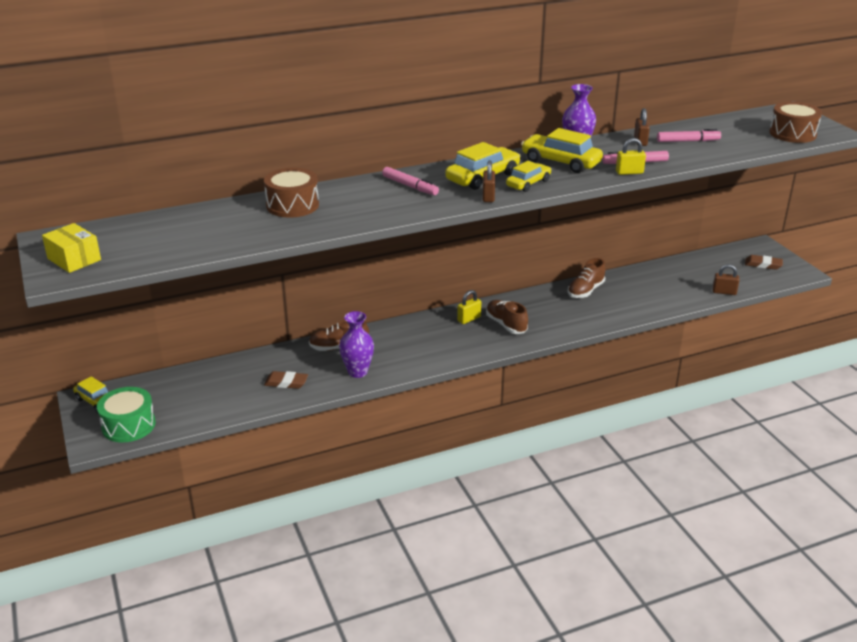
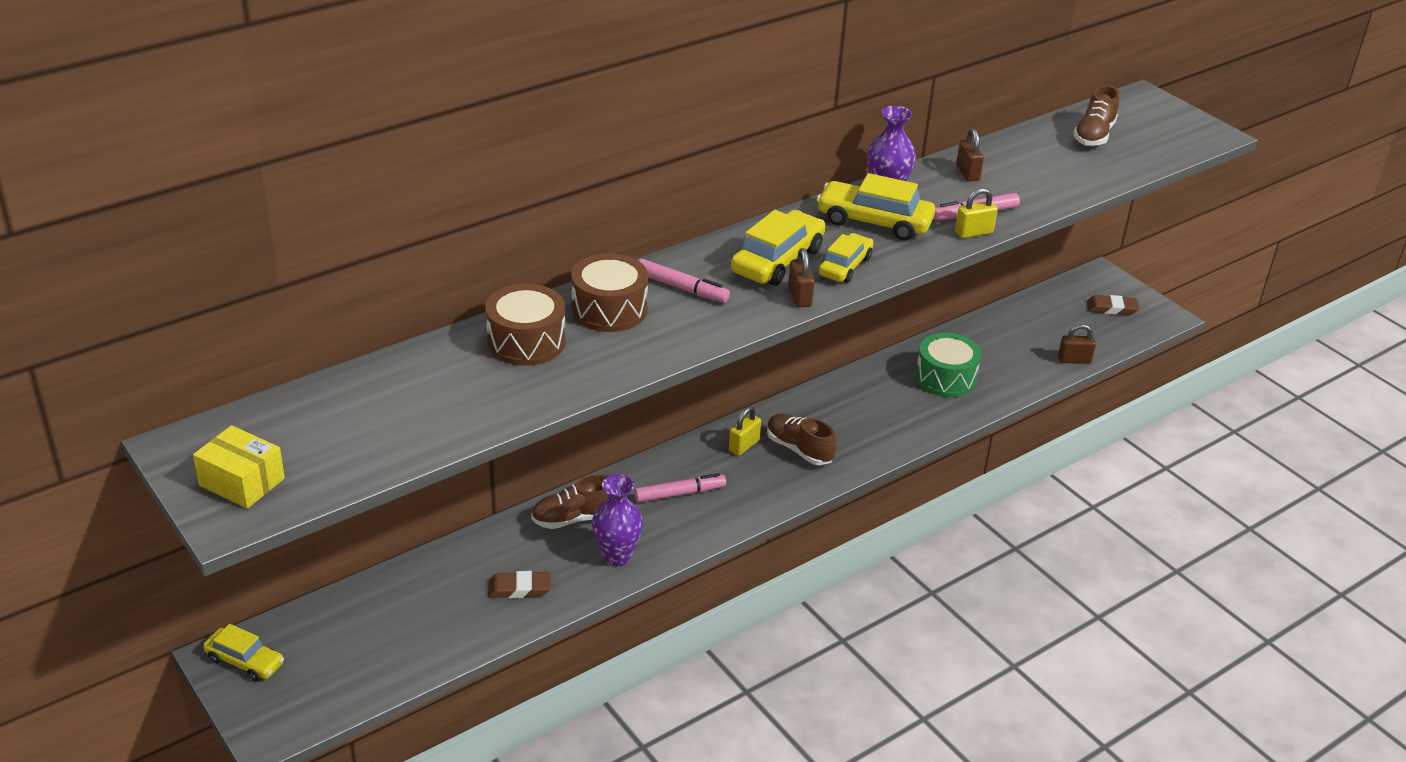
camera: 15 degrees left, 5 degrees up
(128, 425) = (311, 695): green drum -> green drum (945, 378)
(585, 291) = (890, 378): brown shoe -> brown shoe (1094, 135)
(688, 141) = (1030, 167): pink marker -> pink marker (680, 493)
(792, 134) = (1161, 142): brown drum -> brown drum (609, 309)

